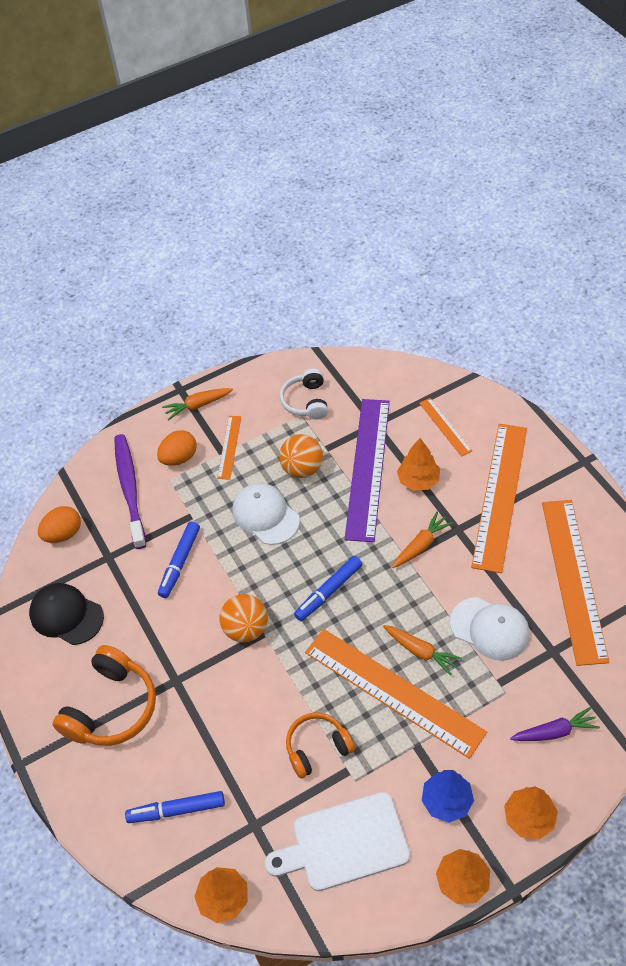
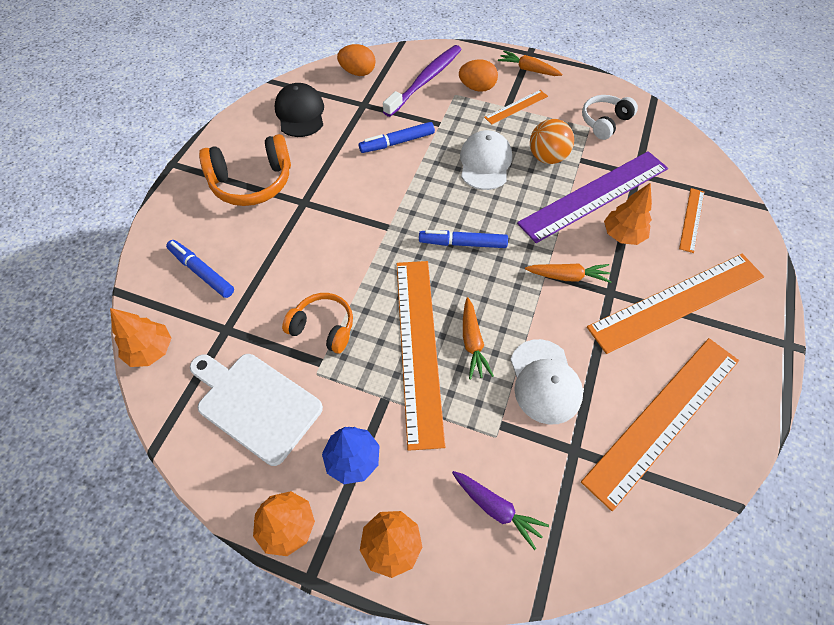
camera: 45 degrees right, 5 degrees up
(246, 629) = (382, 214): orange ball -> none

